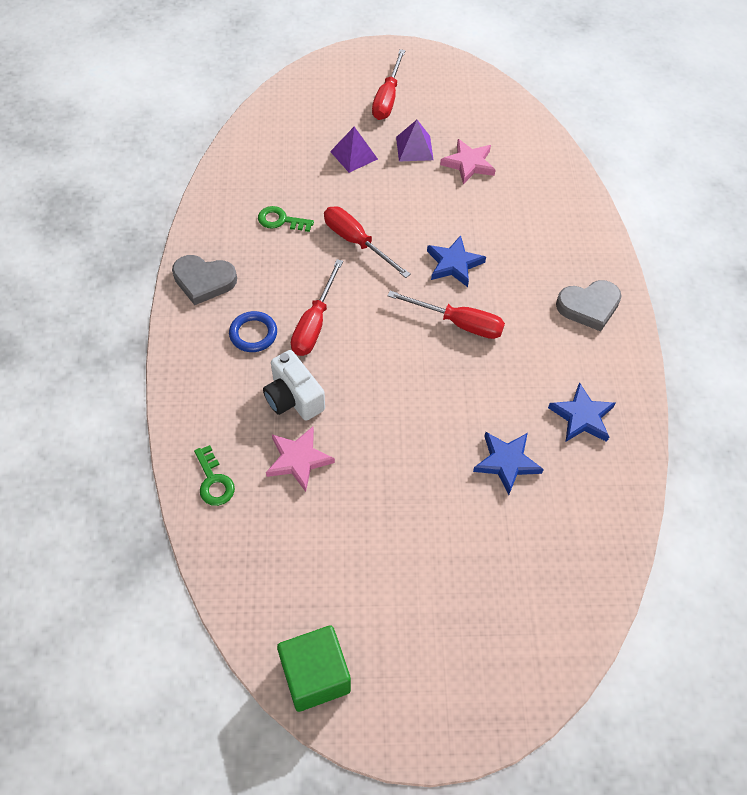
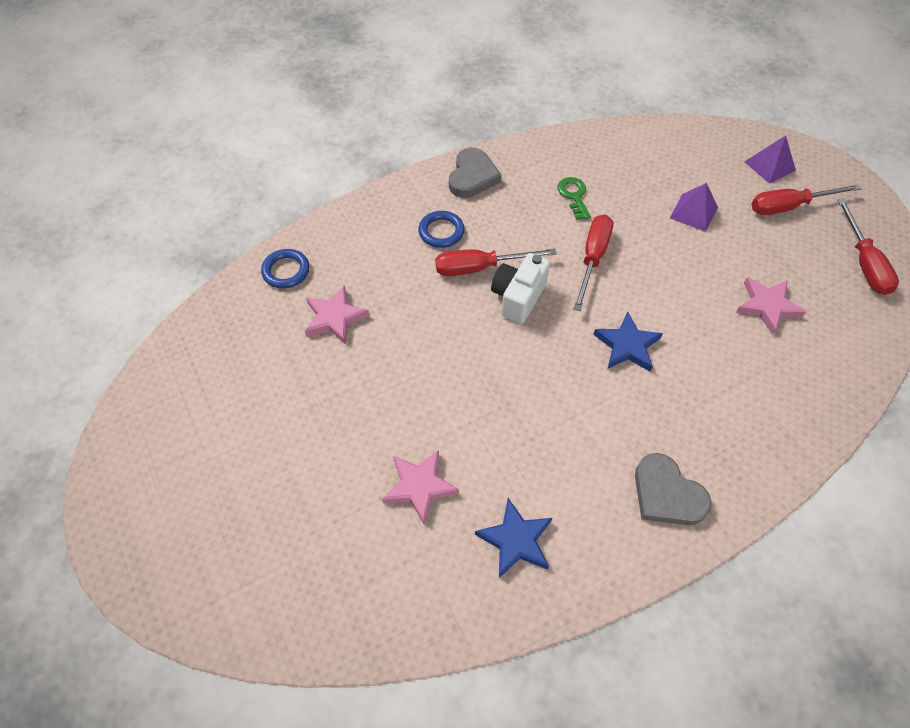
camera: 65 degrees right, 0 degrees up
(204, 281) = (472, 177): grey heart -> grey heart turned 150 degrees counterclockwise
(214, 481) = (286, 271): green key -> blue ring
(293, 398) = (394, 287): white camera -> white camera (518, 297)
(315, 675) = (140, 418): green cube -> none
(414, 148) = (745, 254): purple pyramid -> purple pyramid (769, 166)
(458, 323) = (557, 378): red screwdriver -> red screwdriver (863, 262)
(506, 462) = (419, 486): blue star -> pink star

